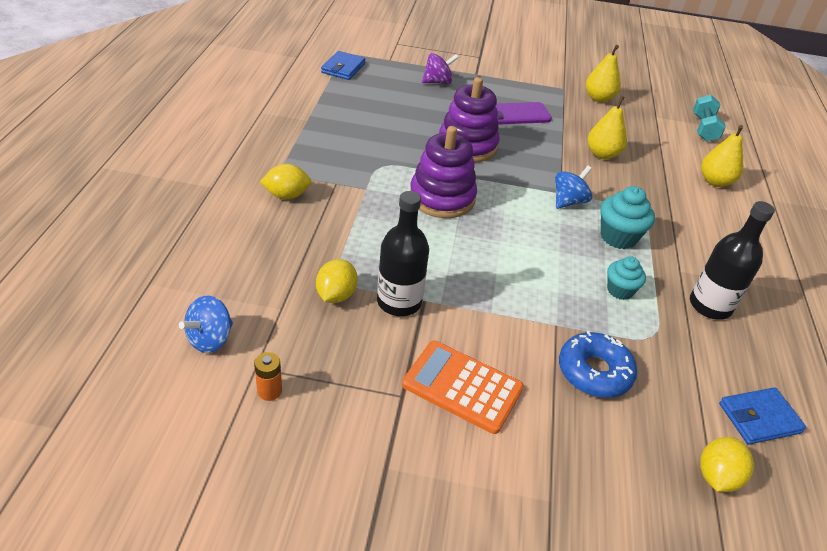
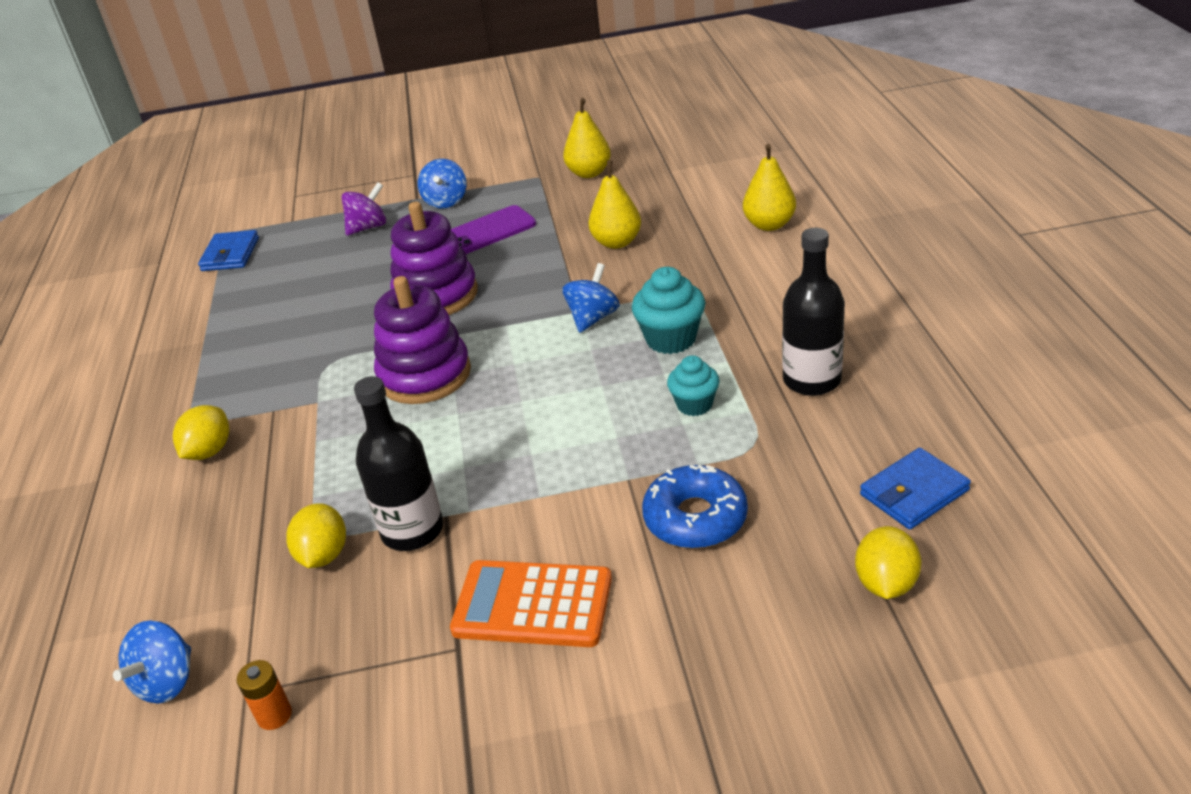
camera: 10 degrees left, 5 degrees down
(287, 195) = (209, 451): yellow lemon -> yellow lemon turned 45 degrees counterclockwise
(495, 83) = (446, 201): none -> blue spinning top
(704, 128) = (734, 164): turquoise dumbbell -> none

